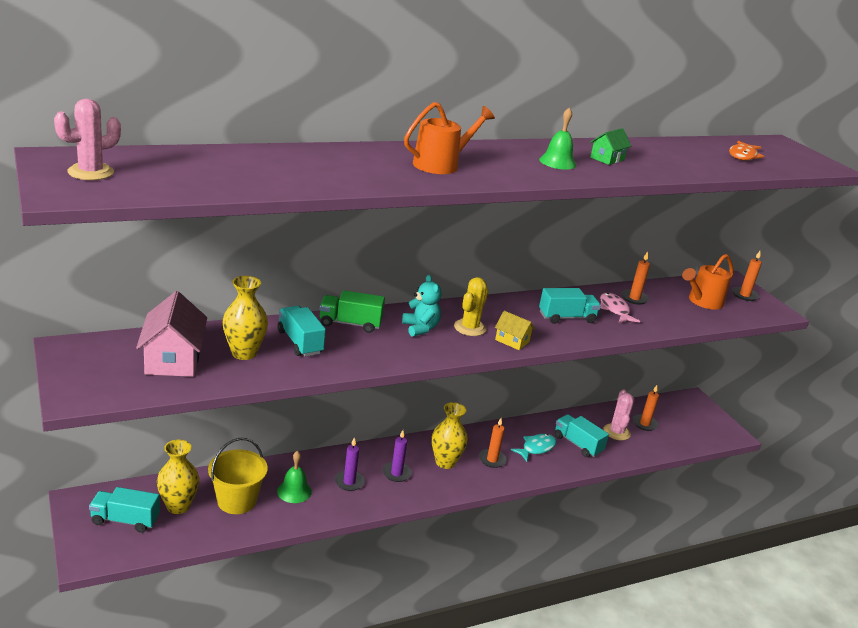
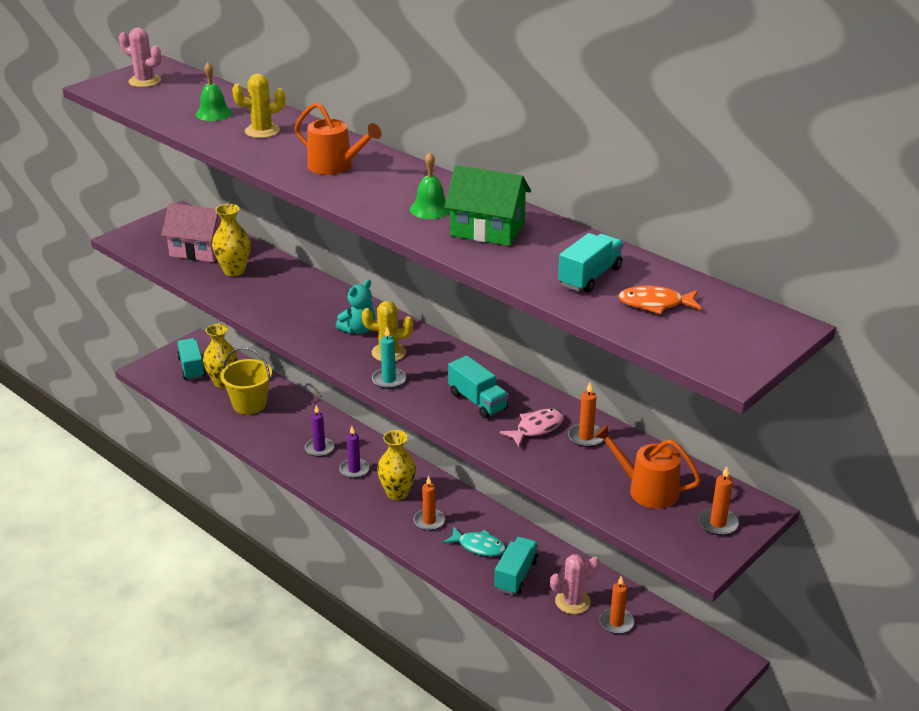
camera: 70 degrees right, 5 degrees up
(173, 359) = (199, 250): pink house -> pink house turned 45 degrees clockwise
(294, 491) = (283, 426): green bell -> green bell (214, 113)
(300, 342) = (274, 286): turquoise truck -> turquoise truck (590, 277)
(323, 165) = (262, 131): none -> yellow cactus
(350, 324) = (328, 297): green truck -> none
(512, 341) = (389, 380): yellow house -> turquoise candle
(607, 159) = (487, 229): green house -> green house, size x1.86

